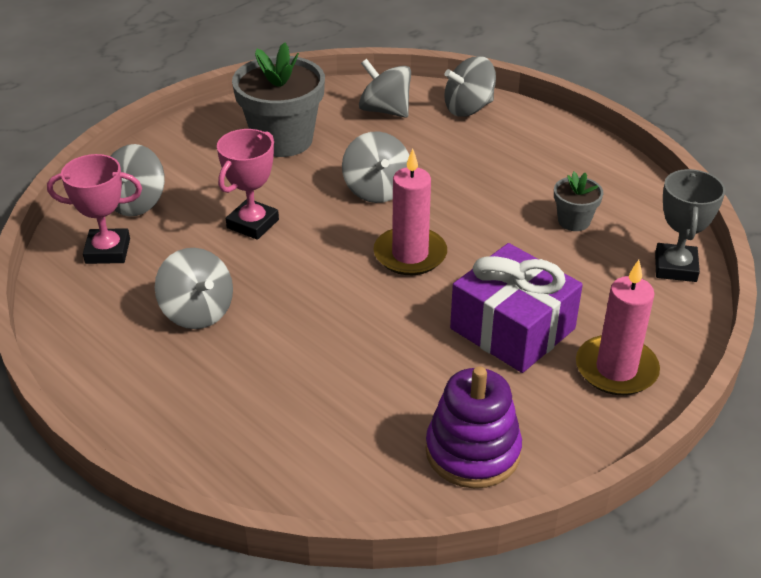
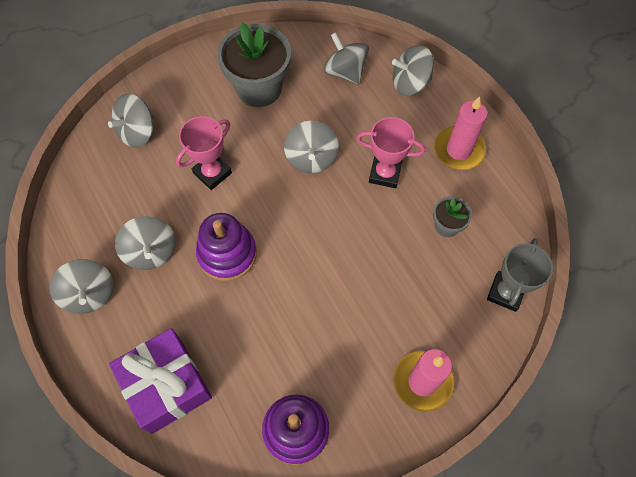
camera: 15 degrees right, 25 degrees up
(107, 251) = (106, 177): pink trophy -> pink trophy (385, 173)
(124, 370) = (89, 294): none -> grey spinning top
(303, 295) = (227, 254): none -> purple stacking toy
(410, 254) = (314, 231): pink candle -> pink candle (458, 150)
(512, 328) = (362, 323): purple gift -> purple gift (167, 385)

